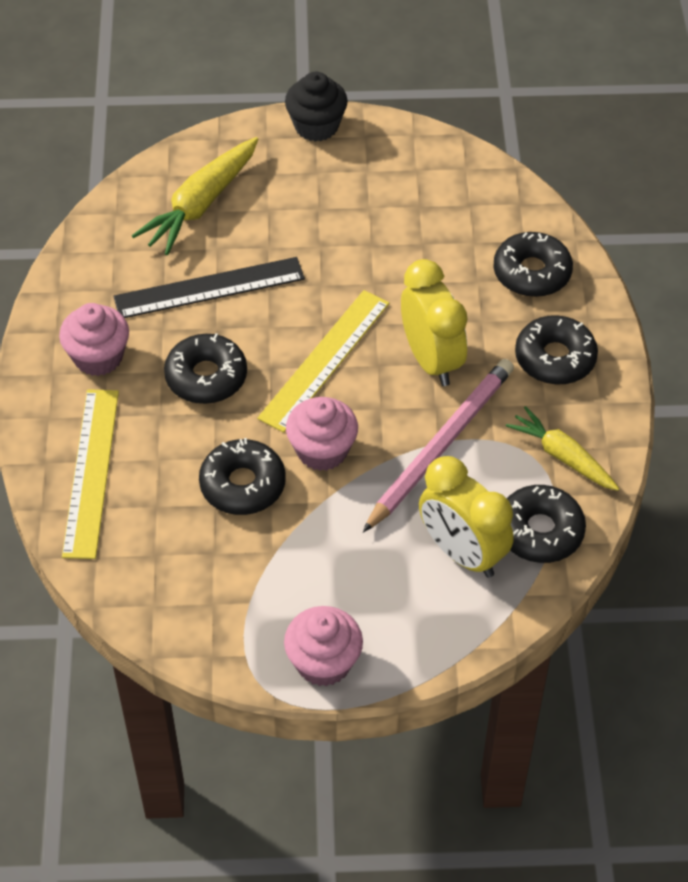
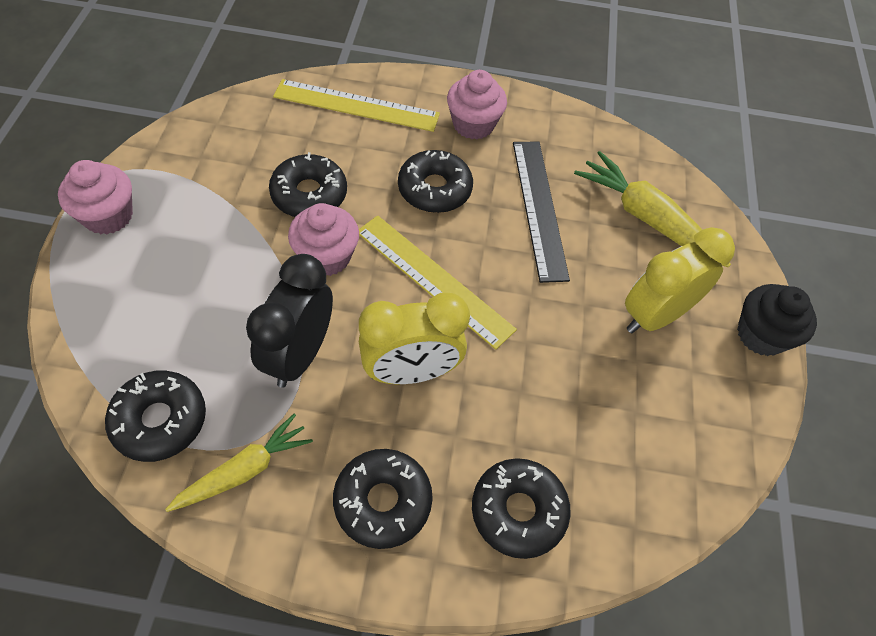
camera: 95 degrees right, 5 degrees up
(440, 445) = (299, 355): pink pencil -> black clock
(462, 553) = (166, 343): yellow clock -> yellow clock (654, 315)

